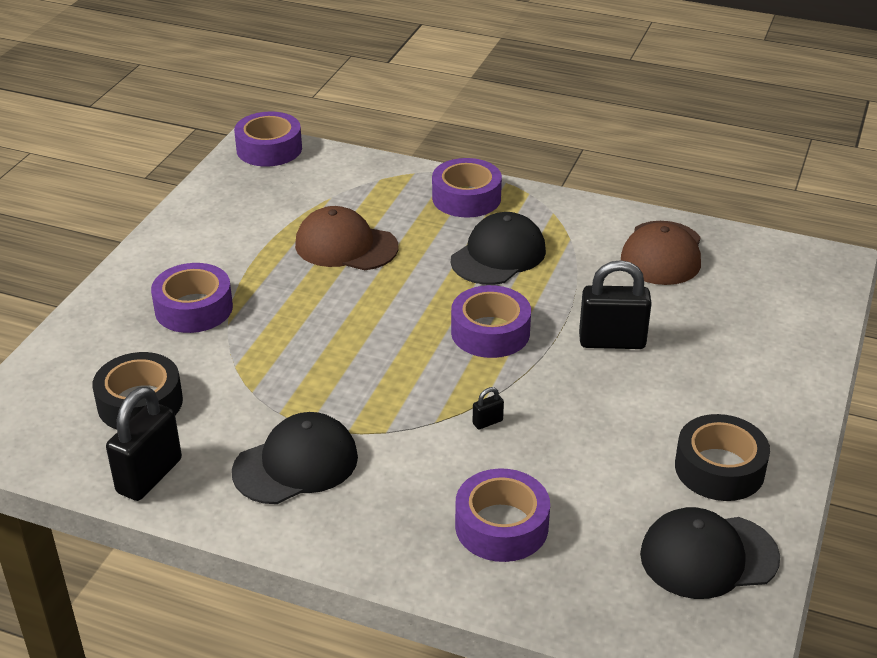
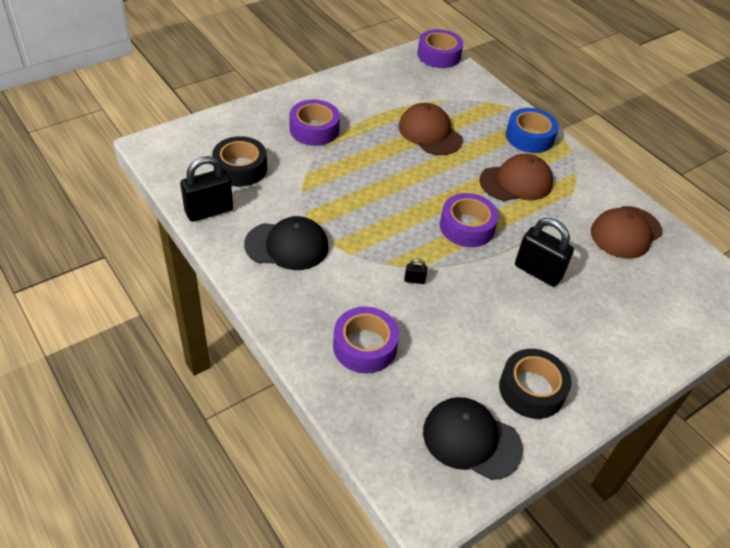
camera: 30 degrees right, 10 degrees up
(466, 198) = (529, 137): purple tape -> blue tape
(498, 255) = (516, 182): black cap -> brown cap

